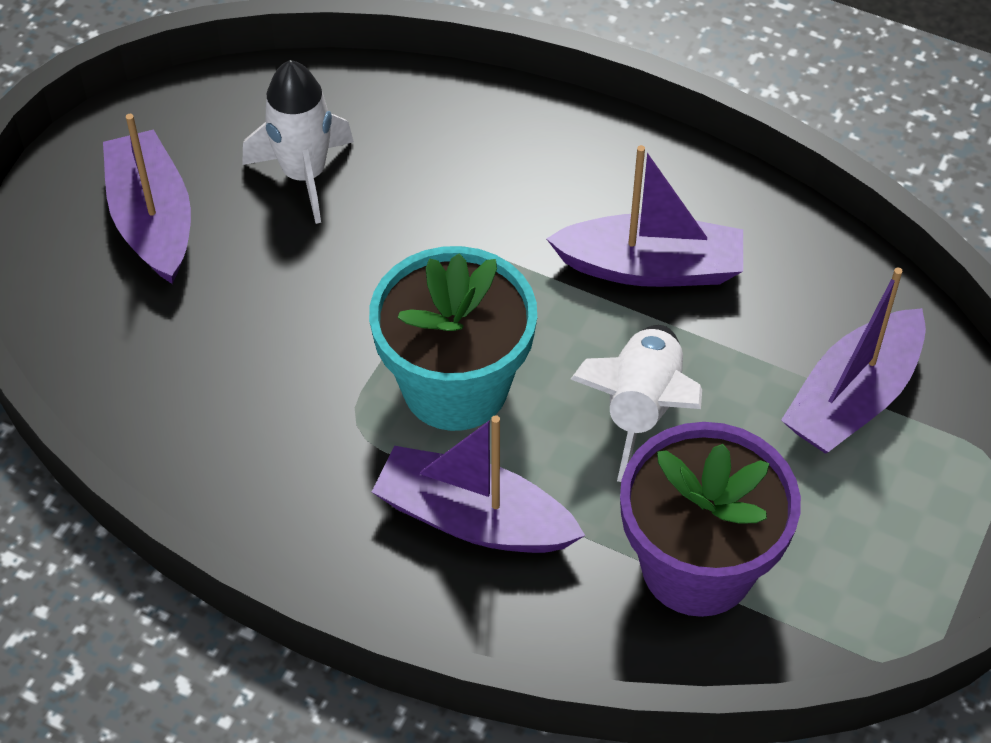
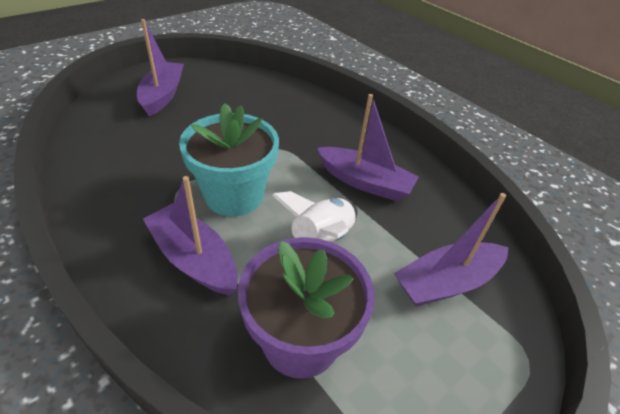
camera: 20 degrees right, 10 degrees down
(304, 175) = (235, 101): white rocket -> none

